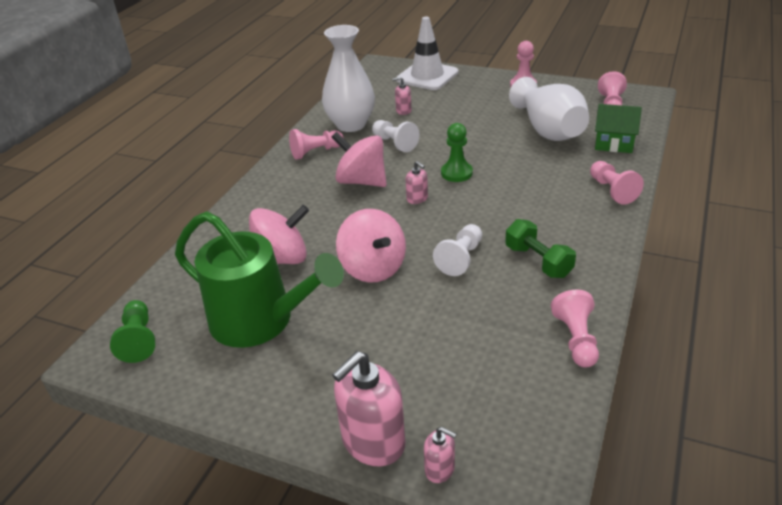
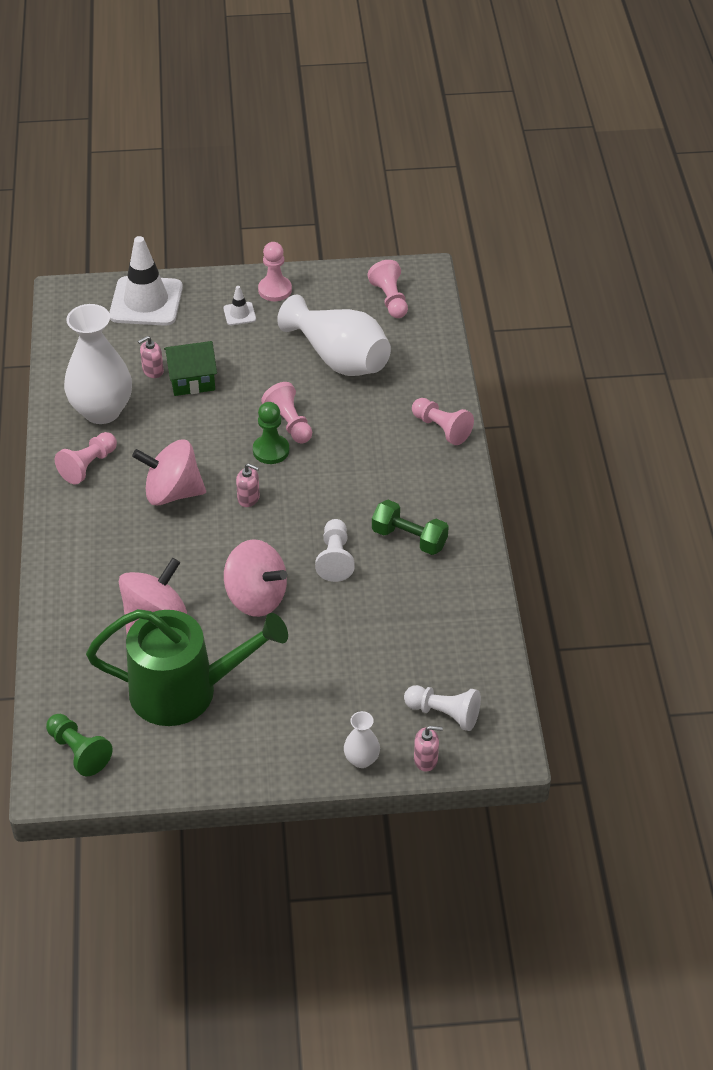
camera: 30 degrees left, 10 degrees up
(373, 442) = (361, 759): pink soap dispenser -> white vase
(395, 143) = (174, 426): white pawn -> white pawn (444, 714)
(488, 93) = (239, 314): none -> white traffic cone
(576, 339) = (478, 610): pink pawn -> pink pawn (289, 423)
(614, 143) = (417, 360): green house -> green house (192, 380)

